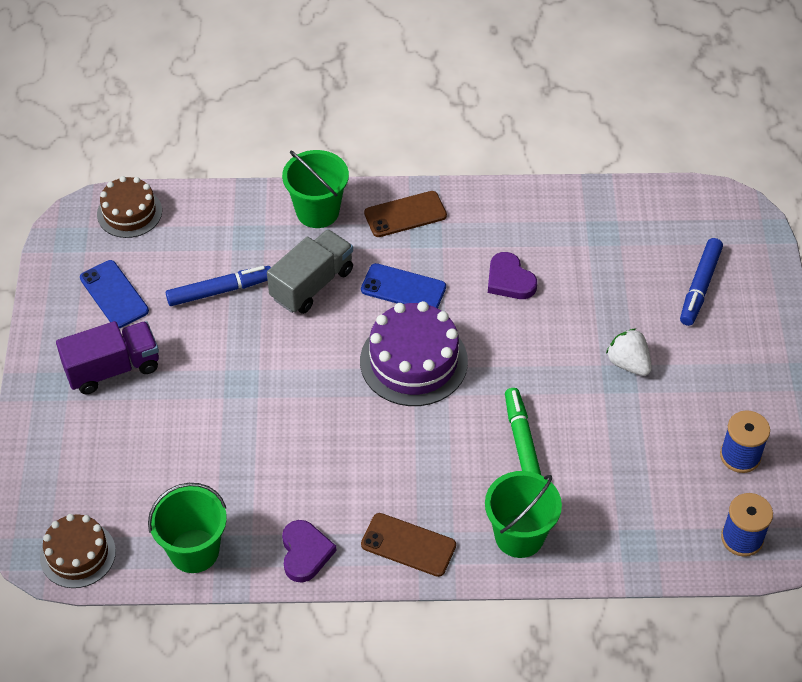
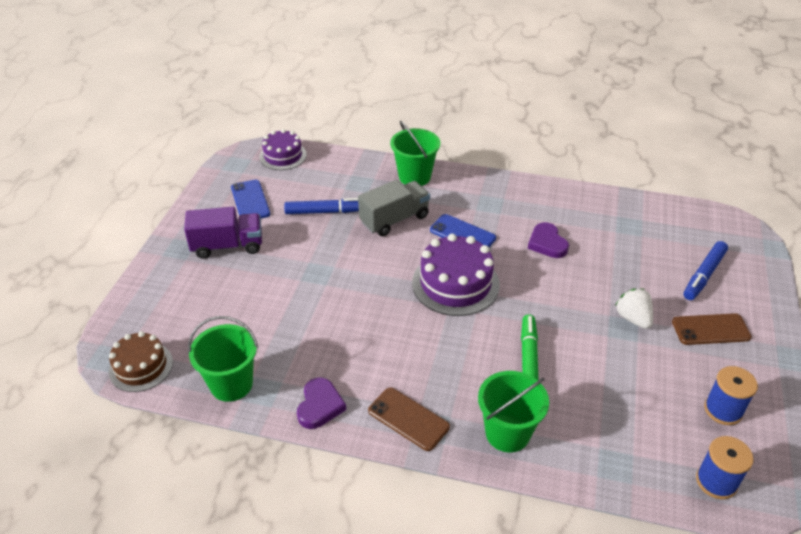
camera: 15 degrees right, 10 degrees down
(129, 212) = (283, 156): brown cake -> purple cake
(405, 214) = (478, 189): brown phone -> brown phone (710, 329)

